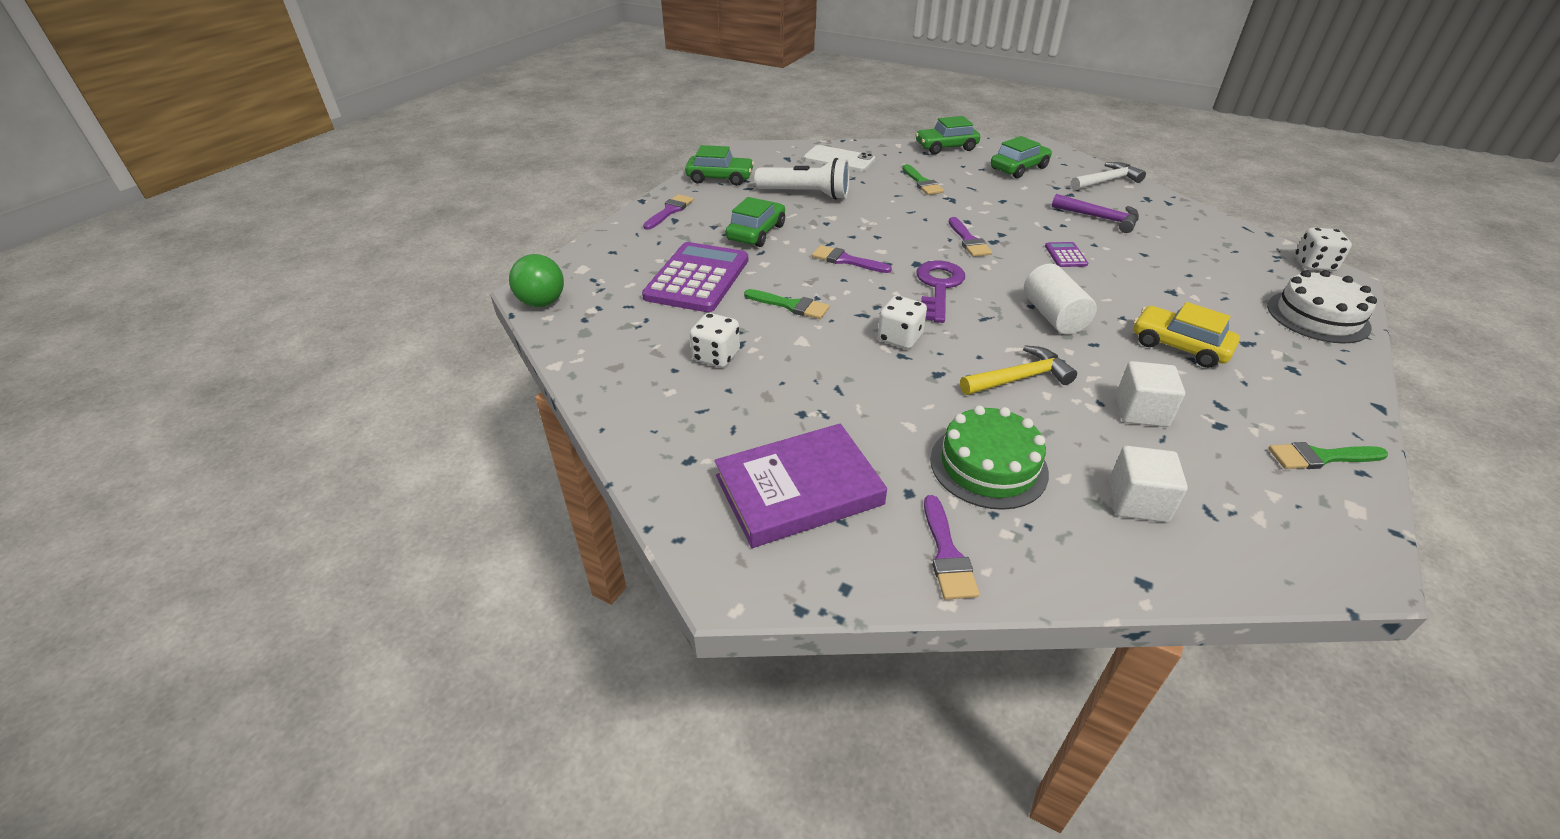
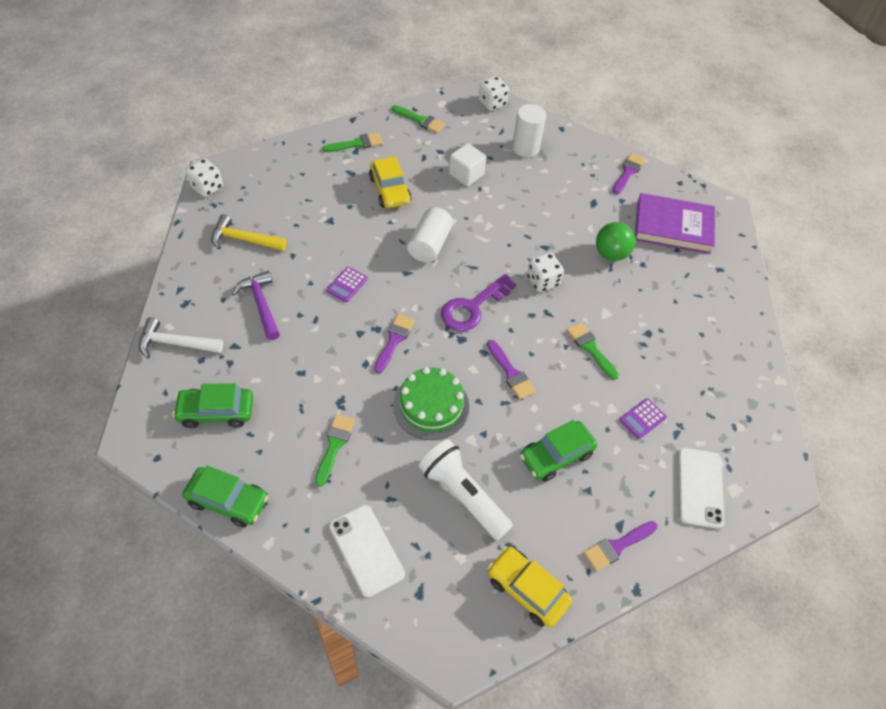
camera: 150 degrees left, 15 degrees up
(542, 303) = (778, 458): green ball -> green ball (611, 254)
(617, 258) = (699, 487): none -> white phone
(697, 278) = (642, 419): purple calculator -> purple calculator, size x0.43
(716, 356) = (669, 330): white dice -> white dice (492, 103)
(720, 178) = (527, 590): green car -> yellow car
(988, 466) = (573, 192): green cake -> green cake (431, 406)
(1019, 378) = (504, 221): yellow hammer -> yellow hammer (244, 239)
(1137, 501) = (525, 148): white cube -> white cylinder
(1309, 377) = (357, 144): none -> green brush
(1317, 316) = (282, 163): white cake -> none

